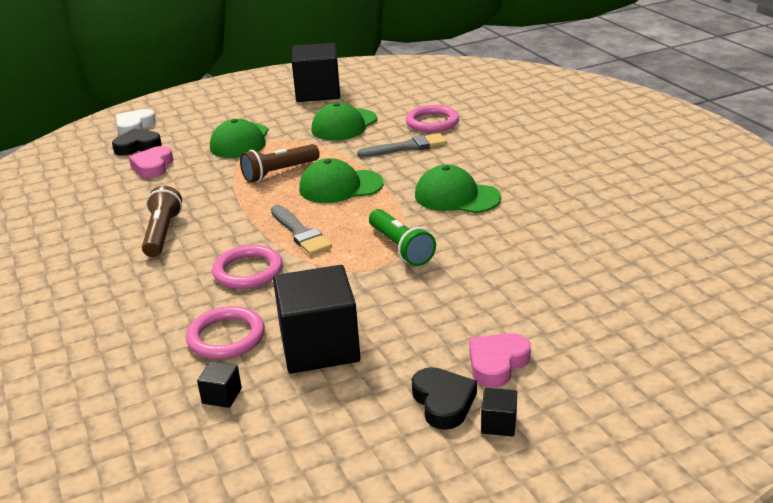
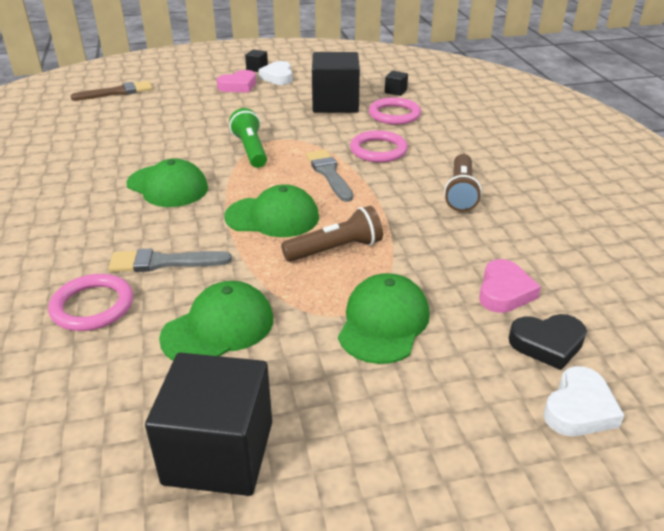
camera: 170 degrees left, 5 degrees up
(443, 402) = (278, 77): black heart -> white heart
(674, 314) = (117, 92): none -> brown brush

